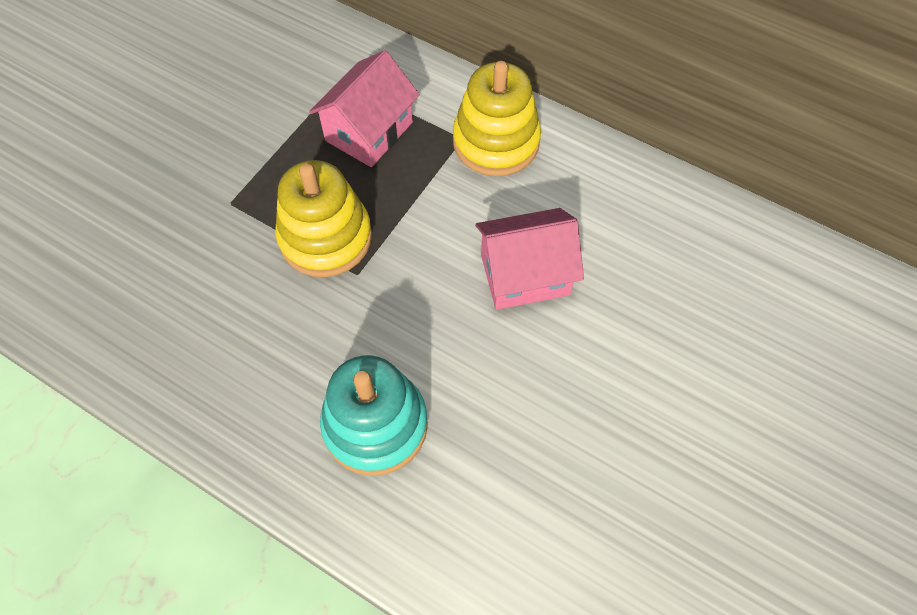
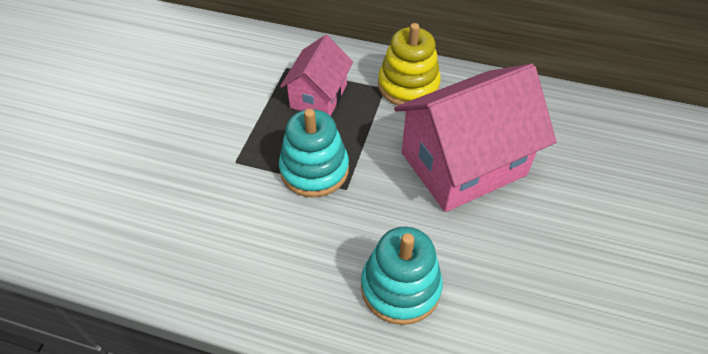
camera: 15 degrees left, 10 degrees down
(325, 237) = (314, 170): yellow stacking toy -> turquoise stacking toy
(524, 274) = (463, 164): pink house -> pink house, size x1.77

